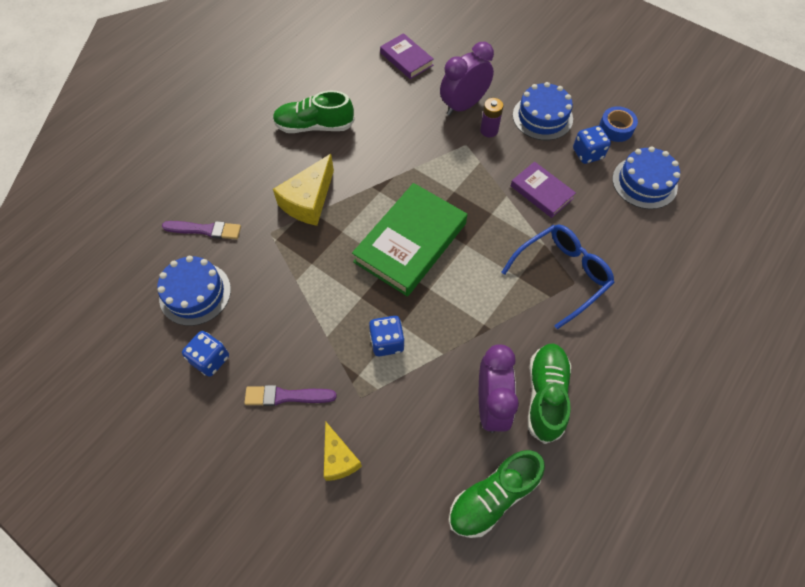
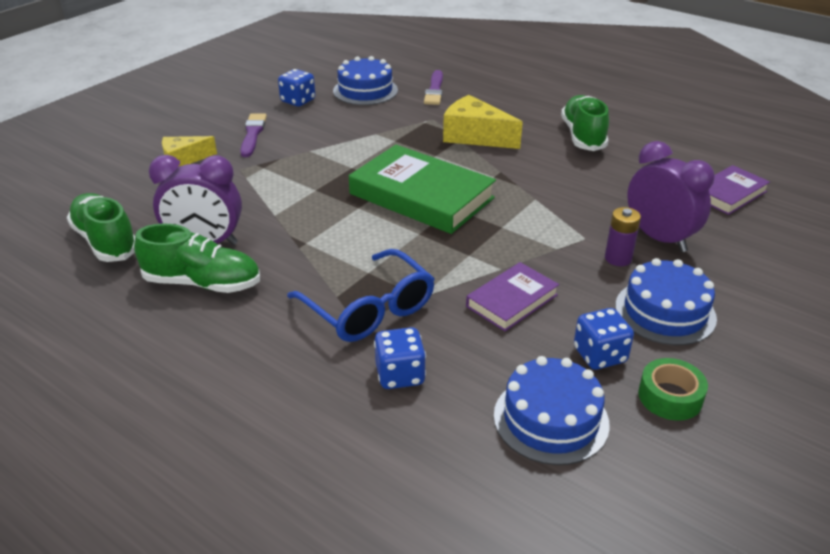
camera: 90 degrees right, 25 degrees down
(387, 342) = (296, 182): blue dice -> blue dice (400, 375)
(616, 128) = (670, 397): blue tape -> green tape

